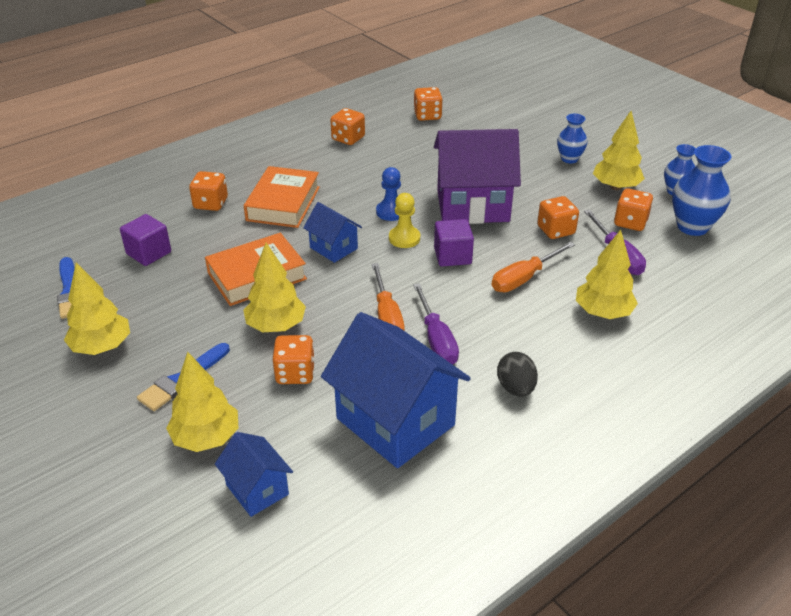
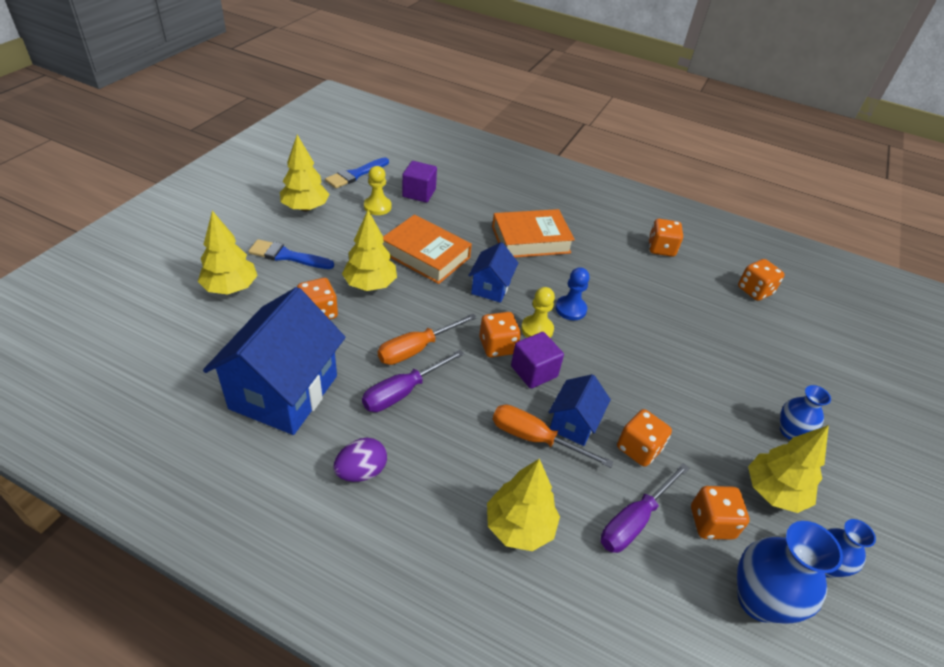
camera: 60 degrees right, 5 degrees up
(148, 289) = (377, 207): none -> yellow pawn
(211, 204) = (500, 202): orange dice -> orange dice (497, 346)
(257, 489) = (185, 331): blue house -> blue house (574, 423)
(473, 206) = (628, 366): purple house -> none
(515, 388) = (361, 471): black egg -> purple egg

